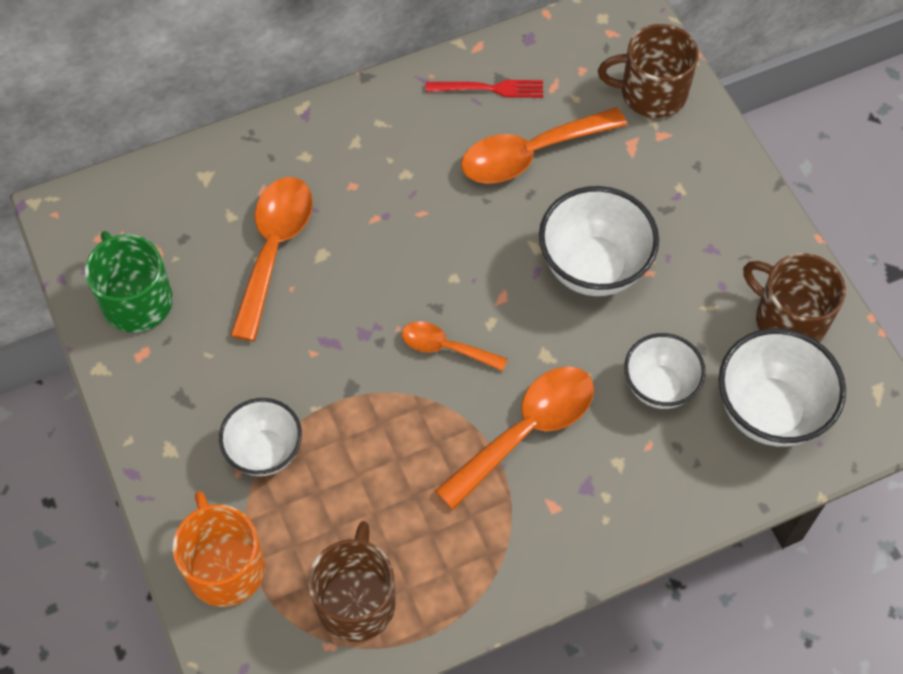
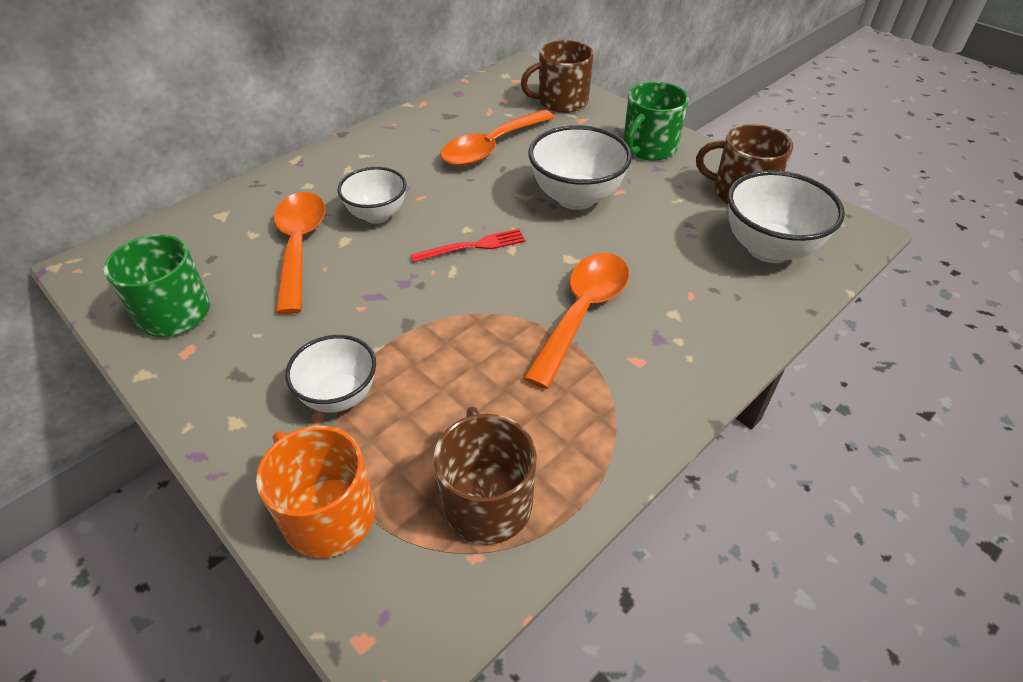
camera: 20 degrees left, 15 degrees down
(446, 348) = (481, 274): orange spoon -> none
(490, 89) = (442, 121): red fork -> red fork (473, 246)
(659, 387) = (673, 255): white bowl -> white bowl (377, 215)
(719, 211) = (648, 148): none -> green mug

